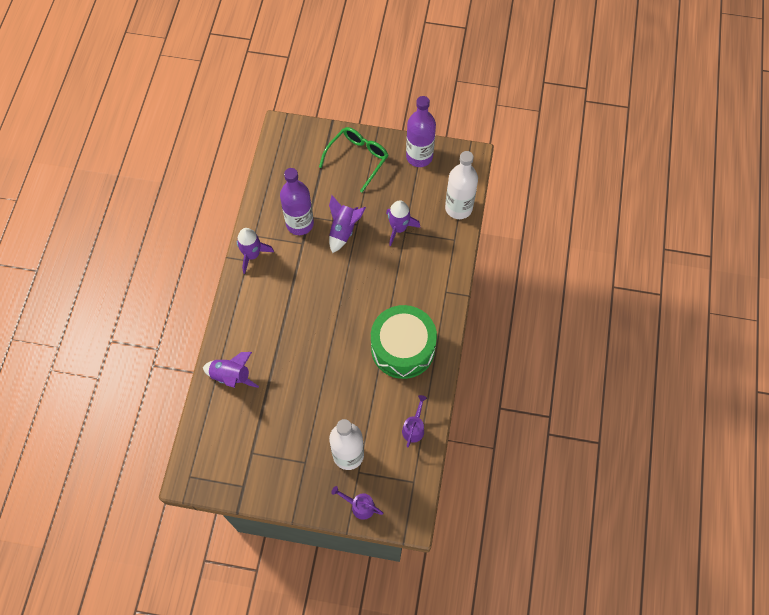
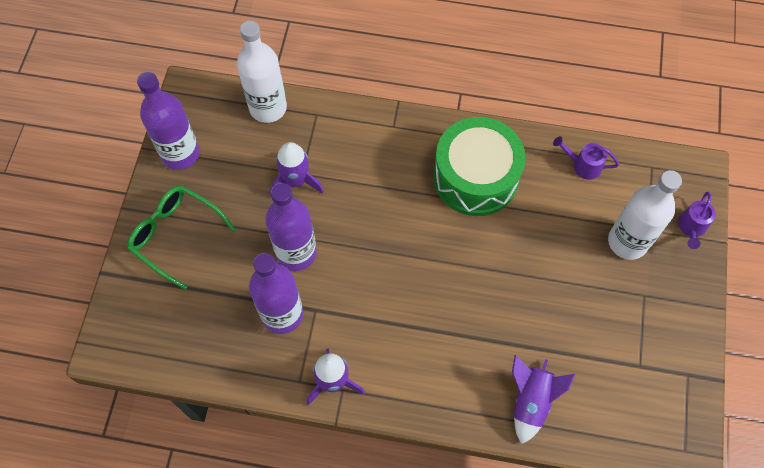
camera: 90 degrees left, 0 degrees up
(343, 230) = (296, 253): purple rocket -> purple bottle

